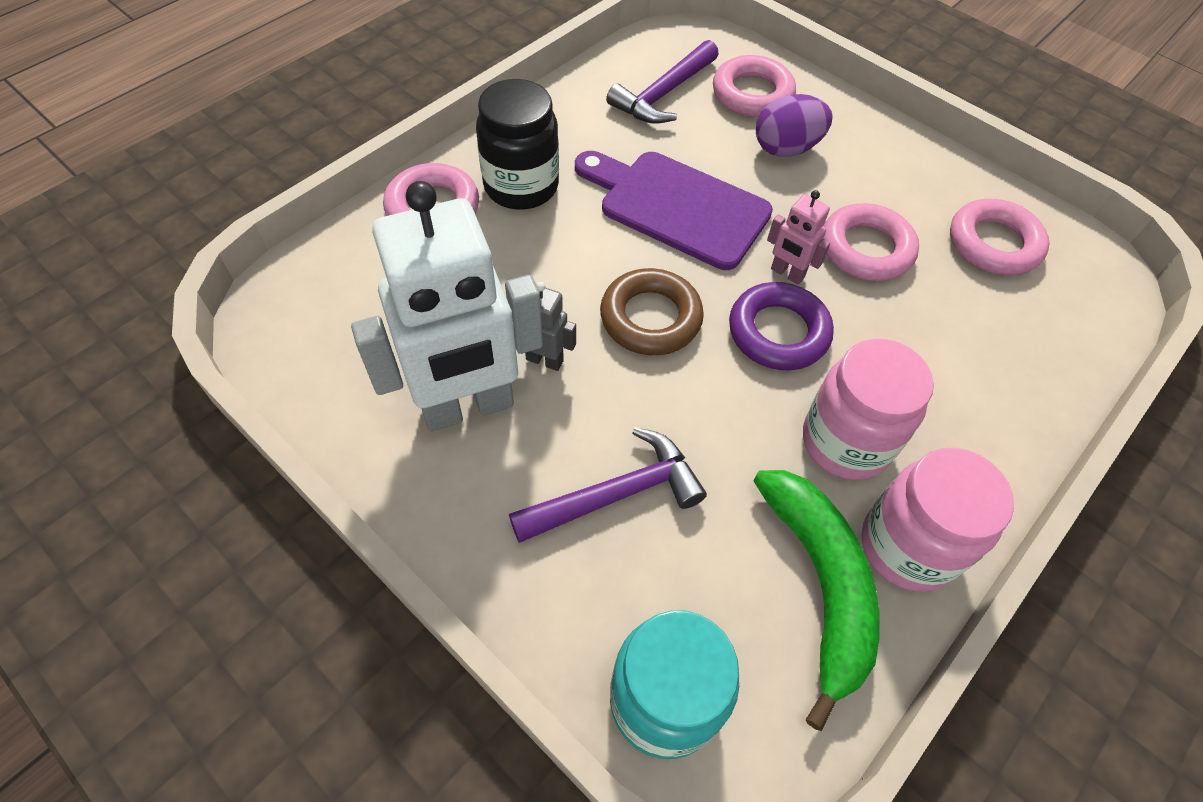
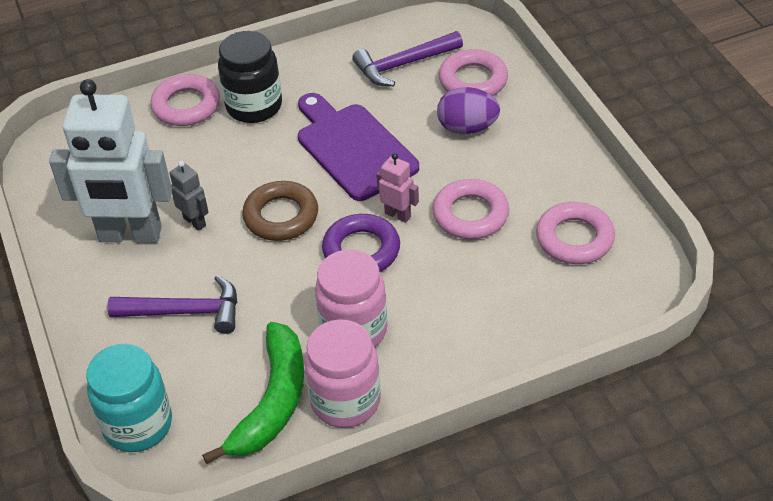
camera: 30 degrees right, 10 degrees down
(787, 273) = (398, 215): pink robot -> pink robot turned 150 degrees clockwise

